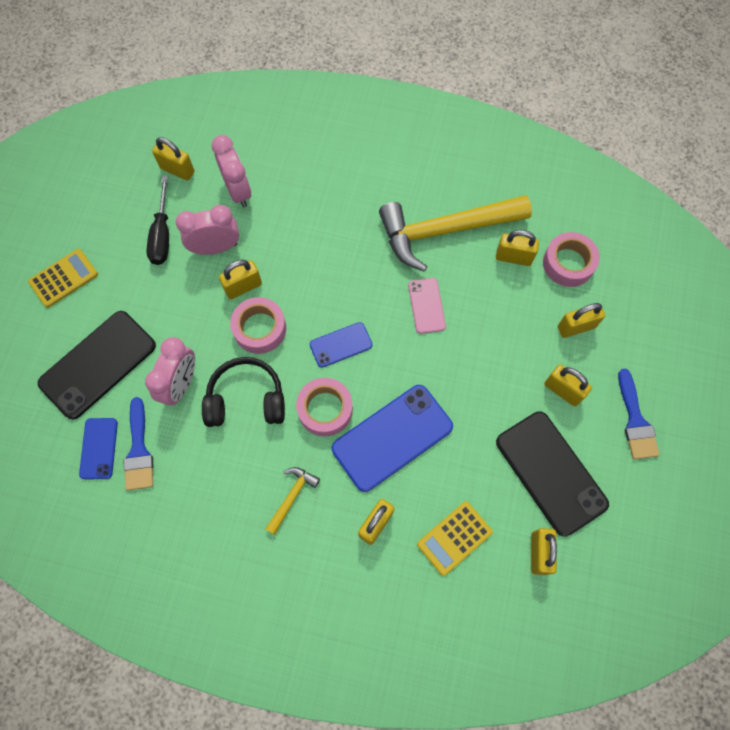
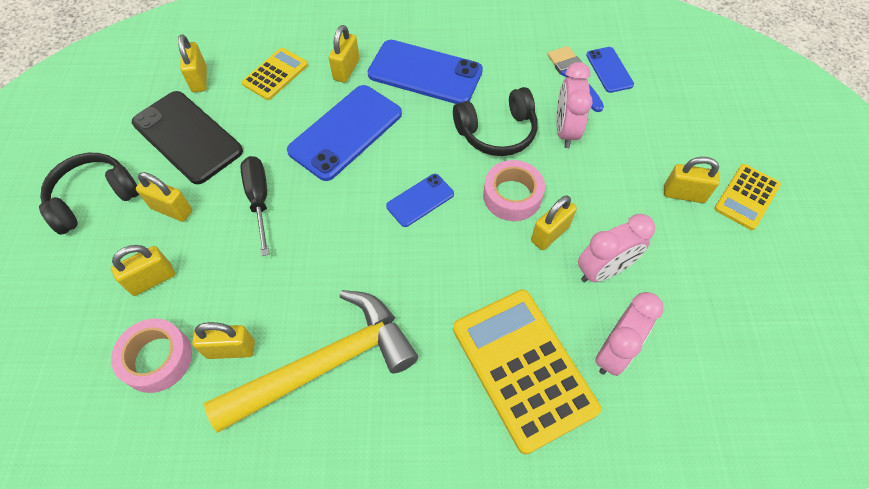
camera: 165 degrees right, 10 degrees down
(98, 364) = (654, 129): black phone -> none
(162, 235) = (673, 270): black screwdriver -> black screwdriver (259, 200)
(177, 170) = (708, 361): yellow padlock -> yellow padlock (683, 194)
(238, 191) = (614, 351): pink clock -> pink clock turned 105 degrees counterclockwise
(292, 496) = (425, 73): yellow hammer -> blue phone
(306, 196) = (523, 368): none -> yellow calculator
(325, 409) = (417, 140): pink tape -> none
(426, 305) = (334, 263): pink phone -> none
(635, 421) = (94, 198): blue brush -> black headphones

